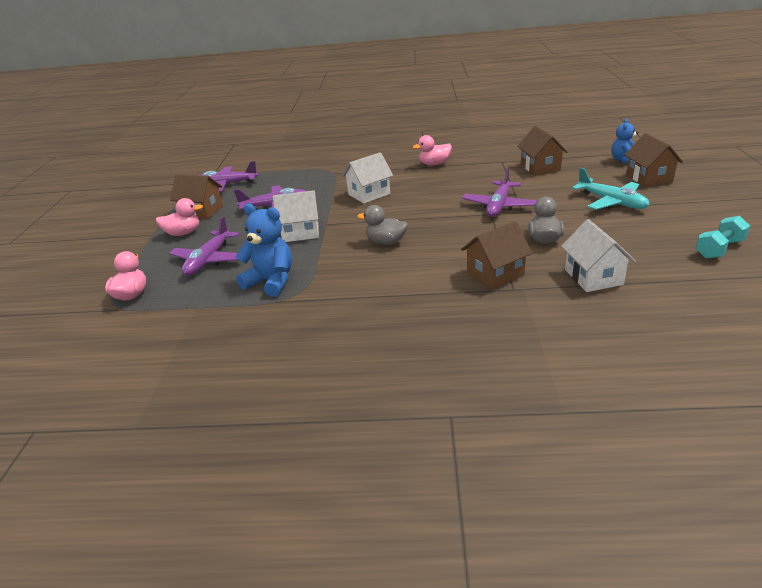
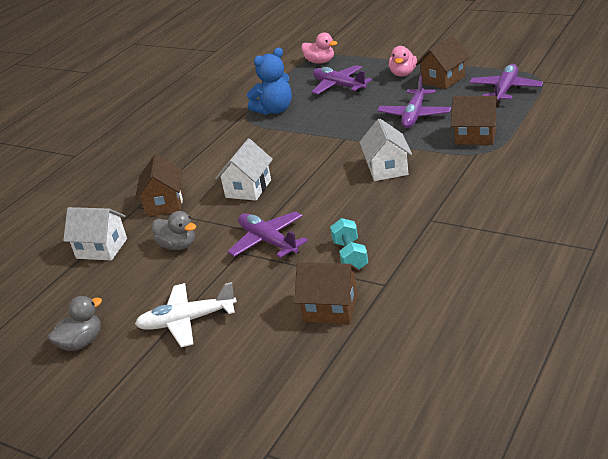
camera: 120 degrees right, 0 degrees up
(300, 232) = (341, 125): white house -> white house (248, 189)
(386, 242) = (274, 163): grey duck -> grey duck (81, 342)
(434, 164) = (432, 228): pink duck -> none
(611, 202) = (187, 321): turquoise plane -> white plane
(623, 160) = (273, 398): blue teddy bear -> none
(649, 178) = (200, 387): brown house -> brown house (475, 136)
(719, 249) = (40, 339): turquoise dumbbell -> turquoise dumbbell (350, 256)

